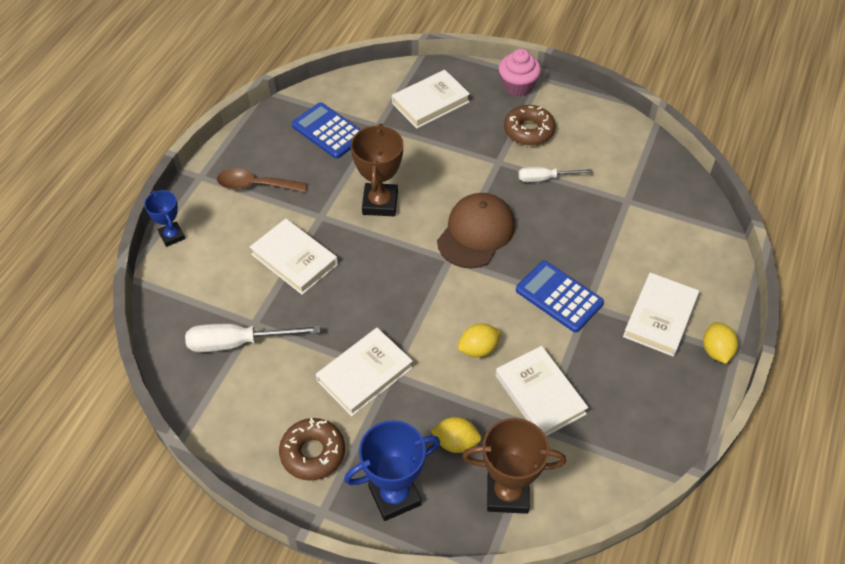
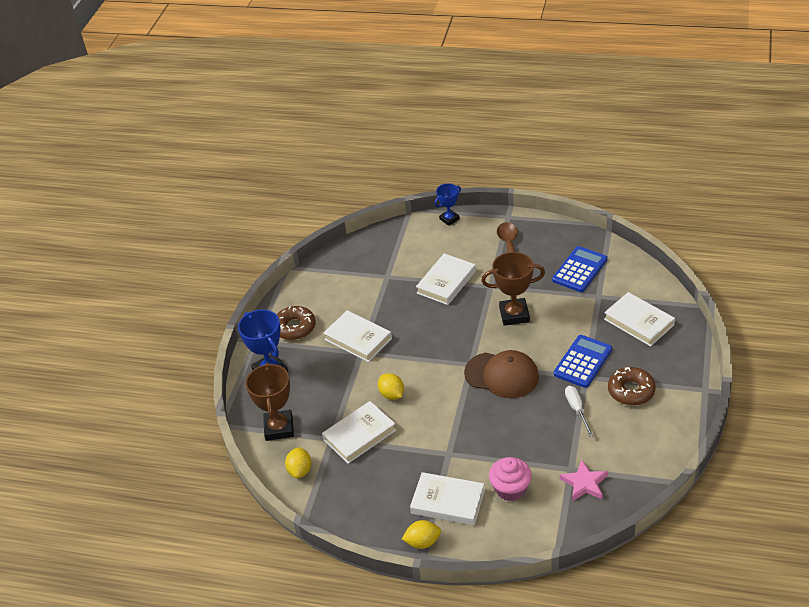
camera: 85 degrees right, 10 degrees down
(238, 343) = (370, 273): white screwdriver -> none
(456, 442) = (313, 395): yellow lemon -> yellow lemon (300, 470)
(517, 86) = (686, 375): pink cupcake -> pink cupcake (510, 489)
(559, 297) = (451, 434): blue calculator -> blue calculator (582, 362)
(648, 194) = (584, 483): none -> pink star

